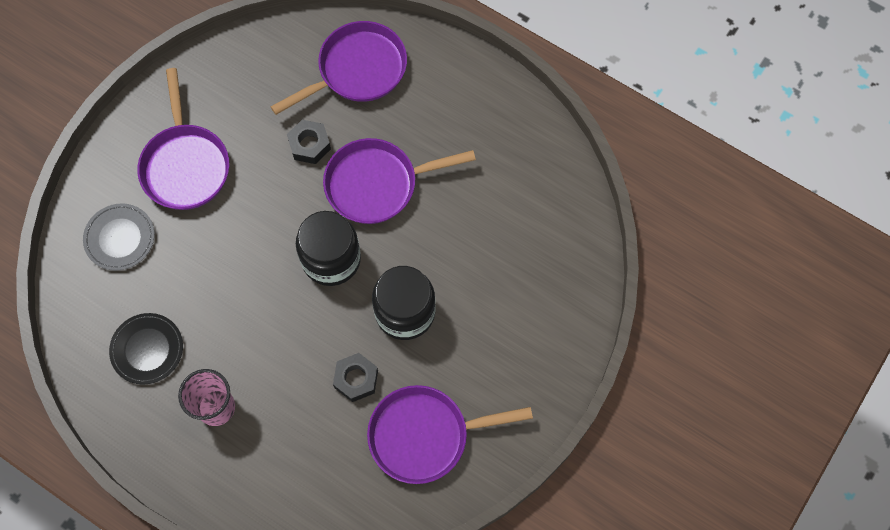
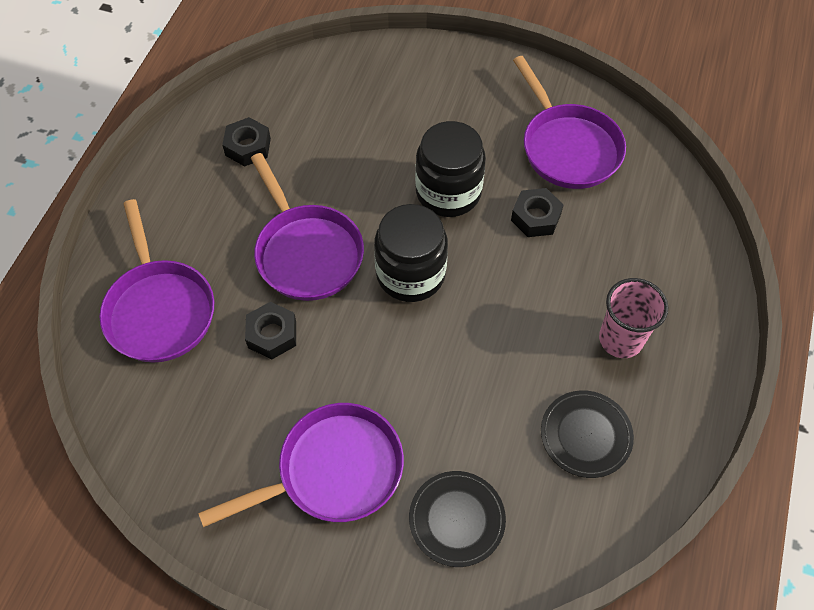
camera: 105 degrees left, 10 degrees down
(120, 238) = (456, 519): grey plate -> black plate
(357, 70) = (159, 309): purple pan -> purple pan turned 150 degrees counterclockwise
(502, 158) = (248, 147): none -> black nut

